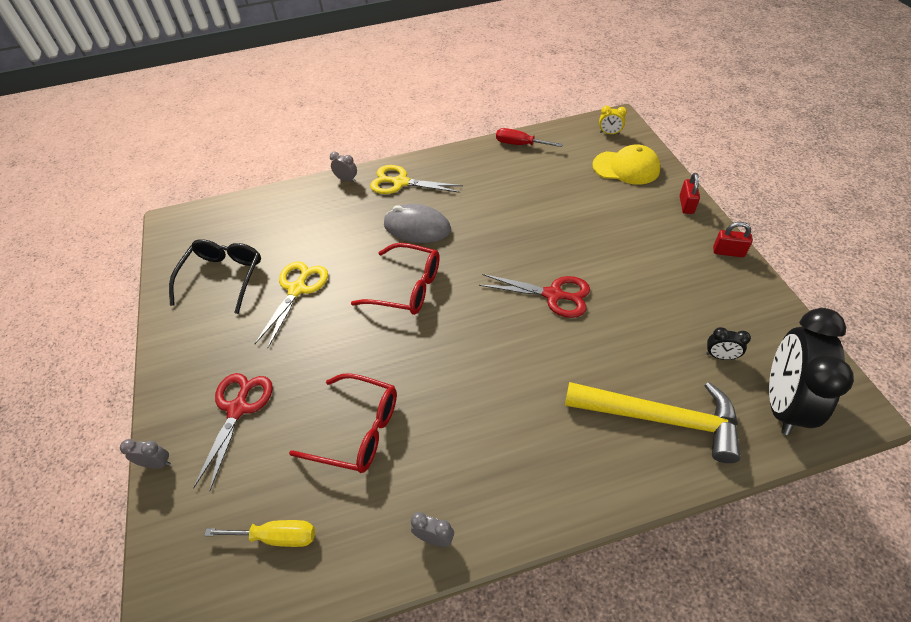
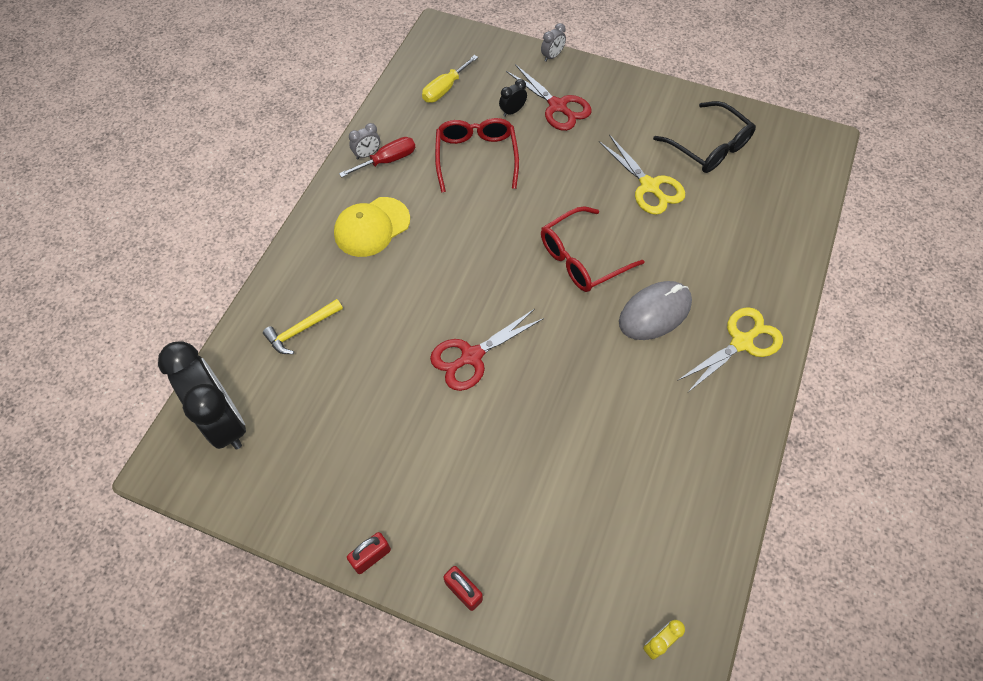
camera: 125 degrees right, 10 degrees up
(346, 180) = (786, 298): grey clock -> none
(357, 430) = (476, 157): red glasses -> red glasses turned 120 degrees clockwise
(520, 144) = (719, 512): red screwdriver -> red screwdriver (388, 160)
(626, 167) = (577, 592): yellow cap -> yellow cap (371, 227)
(660, 418) = (301, 330): yellow hammer -> yellow hammer, size x0.52
(720, 356) = (296, 422): black clock -> black clock (512, 111)

